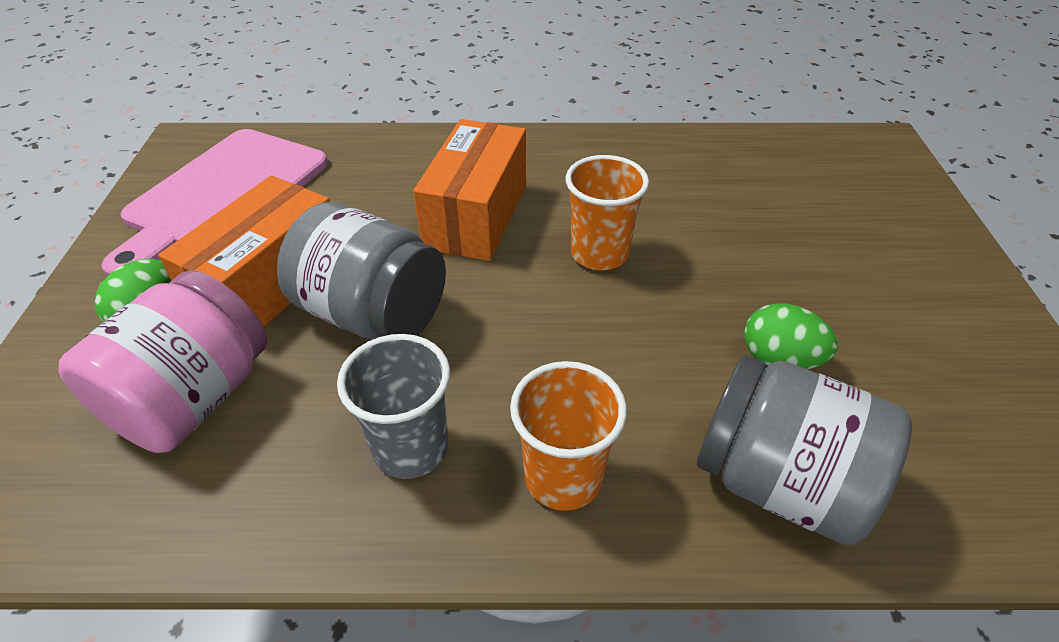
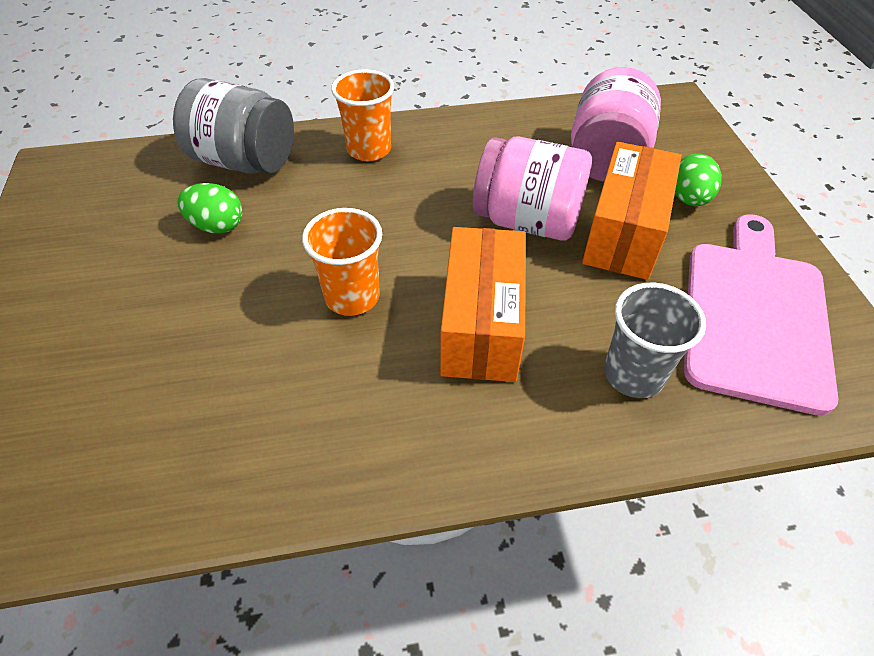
camera: 170 degrees right, 5 degrees up
(373, 313) = (527, 221): grey jar -> pink jar
(411, 448) = (460, 152): grey cup -> grey cup (633, 374)

